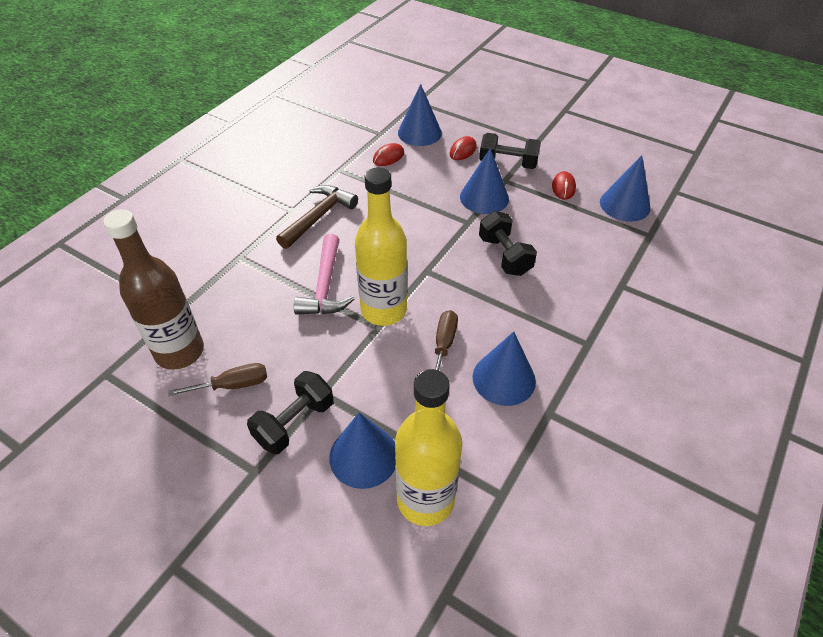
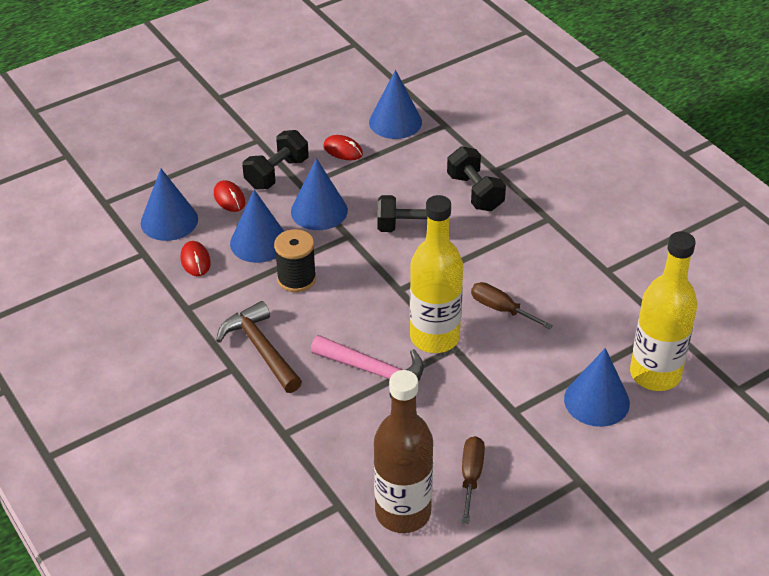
camera: 65 degrees left, 5 degrees down
(294, 423) = (539, 439): black dumbbell -> black dumbbell (475, 192)
(402, 210) = (296, 279): none -> black spool
(504, 378) = (559, 284): blue cone -> blue cone (259, 242)

